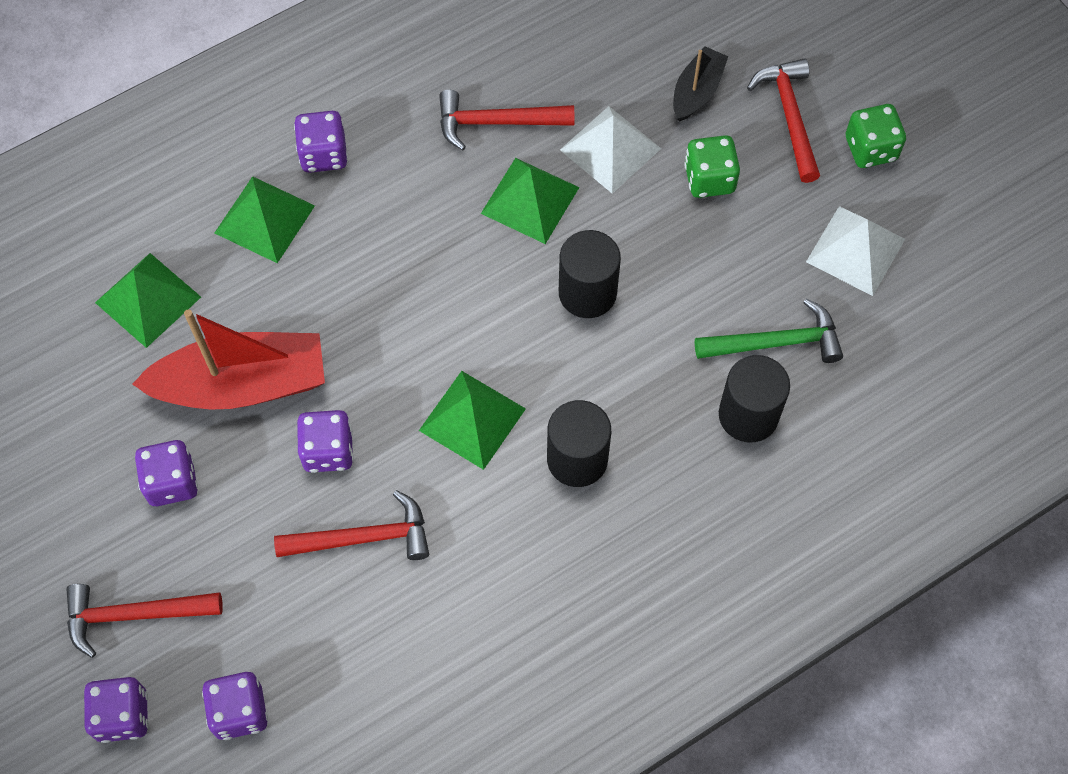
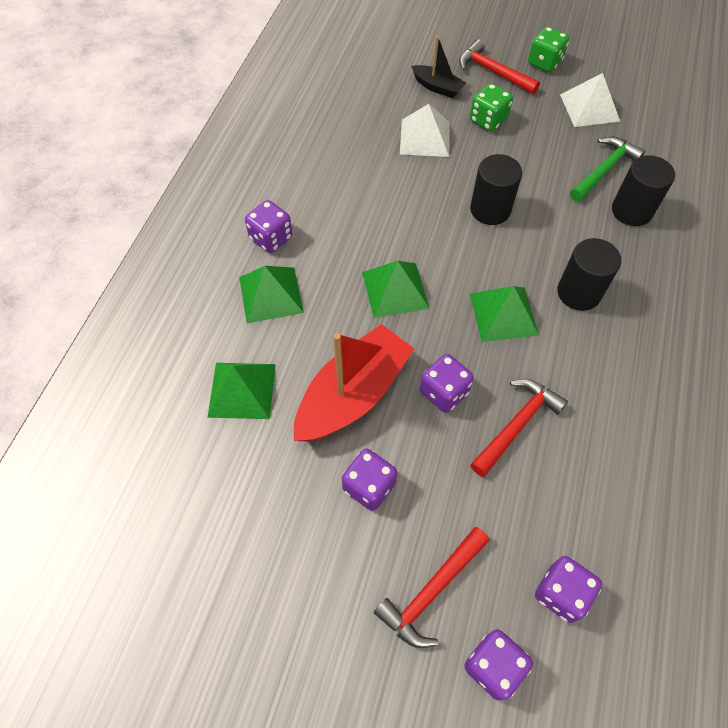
camera: 40 degrees left, 5 degrees down
(496, 122) = (352, 162): red hammer -> none
(530, 200) = (411, 186): green pyramid -> green pyramid (395, 290)
(697, 91) = (437, 87): black boat -> black boat turned 135 degrees clockwise

